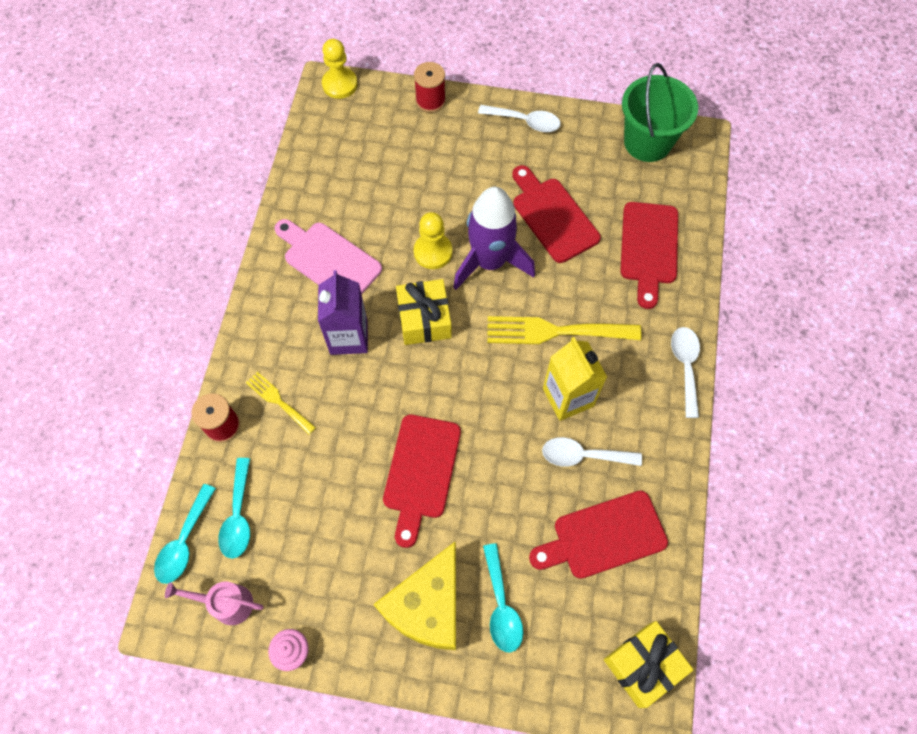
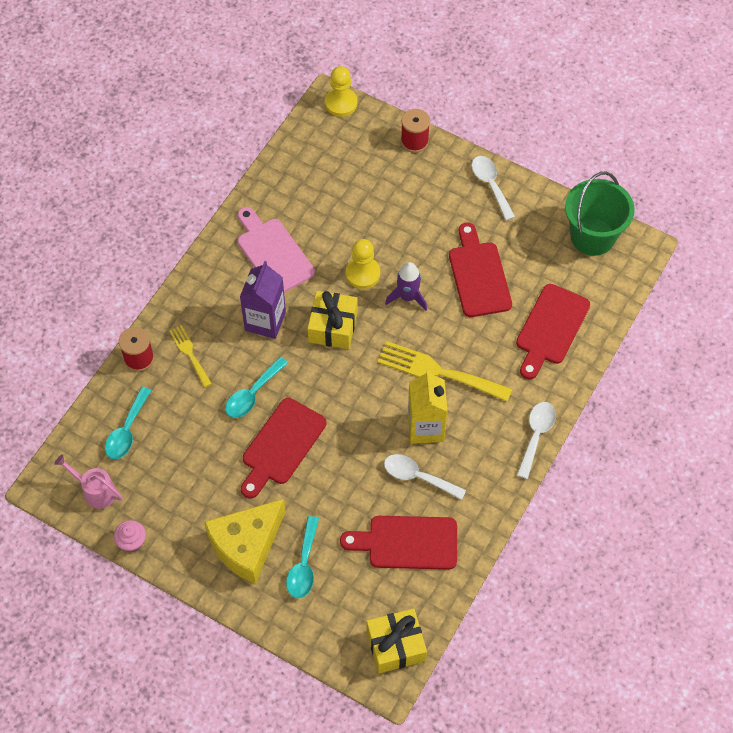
camera: 20 degrees right, 5 degrees down
(184, 541) = (79, 435): turquoise spoon -> turquoise spoon (252, 394)
(490, 262) = (407, 297): purple rocket -> purple rocket, size x0.57
(525, 121) = (490, 185): white spoon -> white spoon turned 150 degrees counterclockwise

